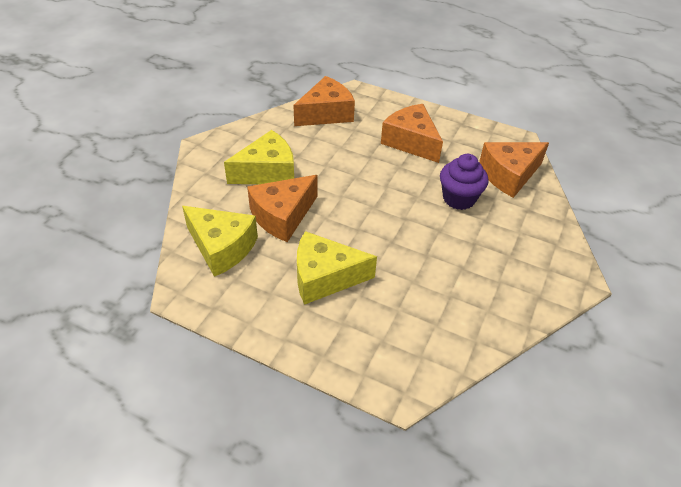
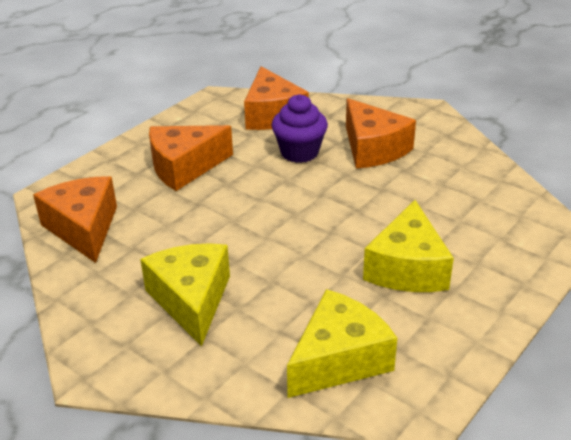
camera: 75 degrees left, 10 degrees down
(282, 216) = (290, 293): orange cheese -> orange cheese (373, 149)

